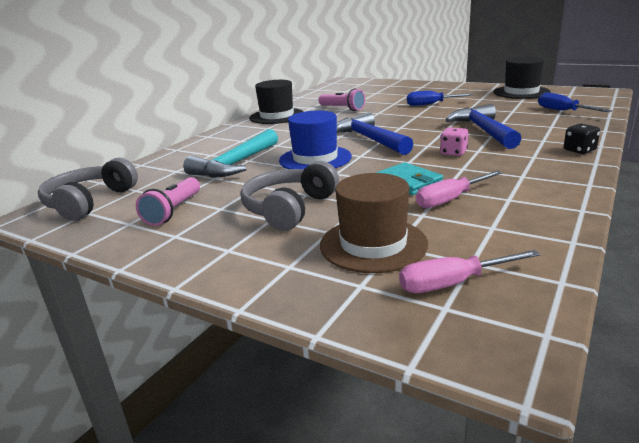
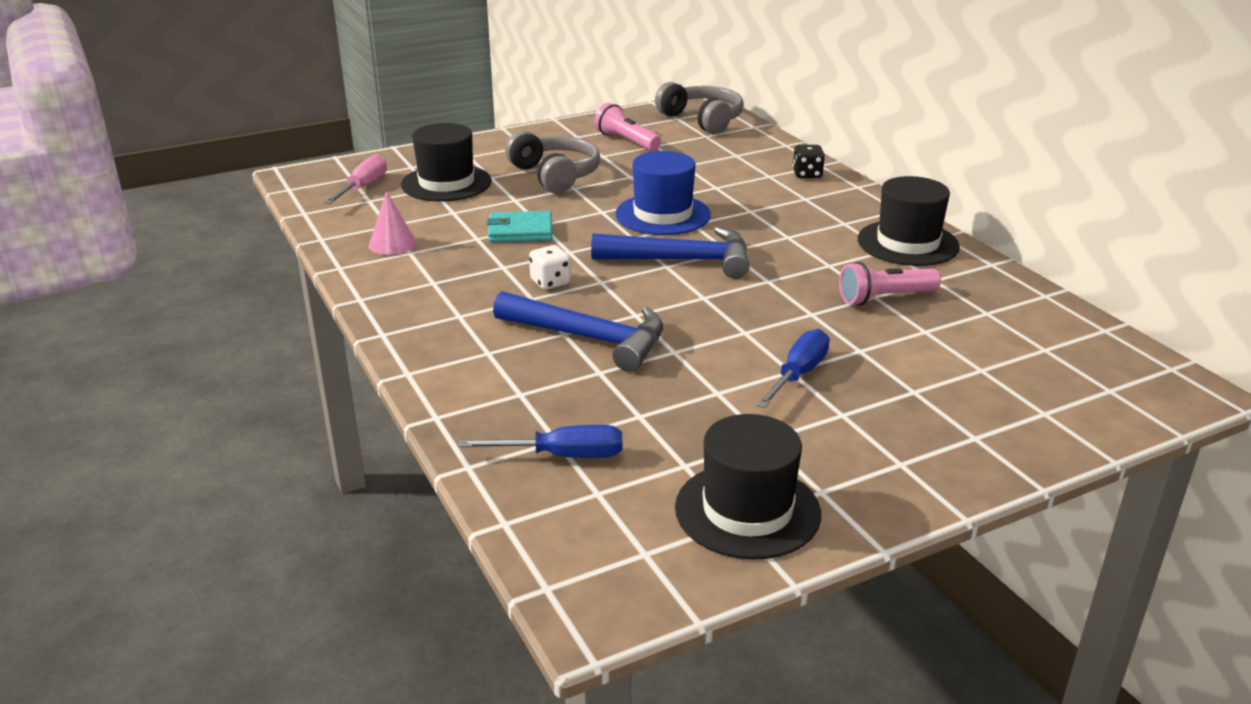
camera: 120 degrees right, 5 degrees up
(235, 164) = (711, 179): turquoise hammer -> none
(373, 244) = (446, 183): brown hat -> black hat
(450, 200) = (454, 231): pink screwdriver -> none
(453, 153) = (550, 282): pink dice -> white dice
(513, 210) = (392, 244): none -> pink cone
(579, 150) = (422, 350): black dice -> black dice (807, 174)

